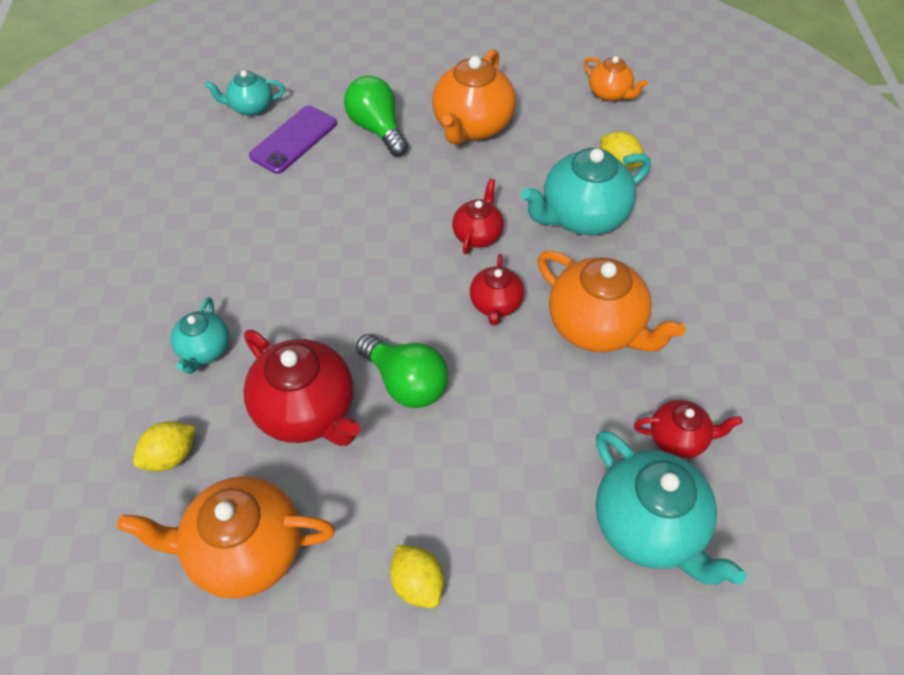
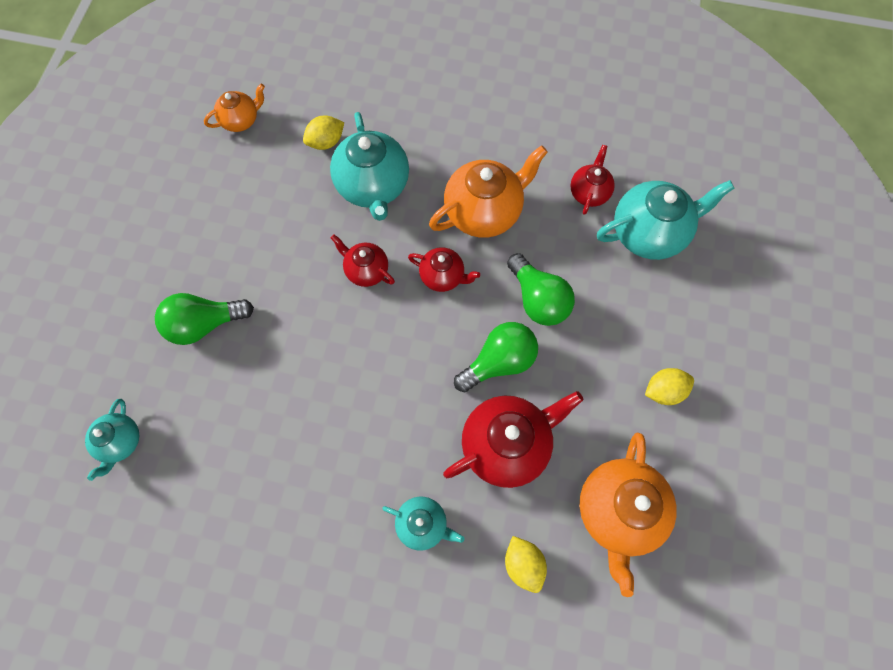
camera: 75 degrees left, 15 degrees up
(293, 140) = (188, 405): purple phone -> none
(472, 126) = (236, 241): orange teapot -> none
(500, 408) = (538, 299): none -> green light bulb

